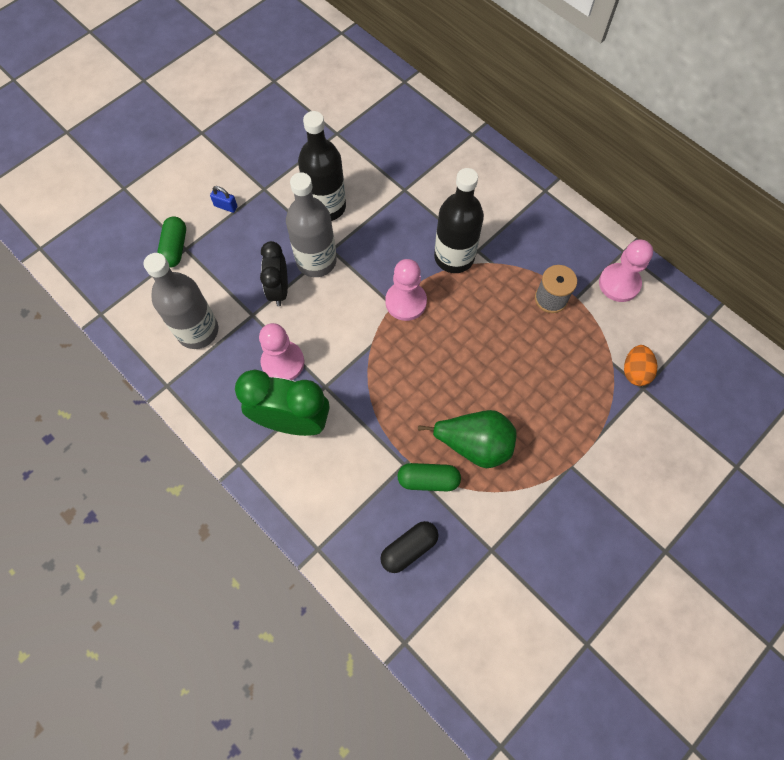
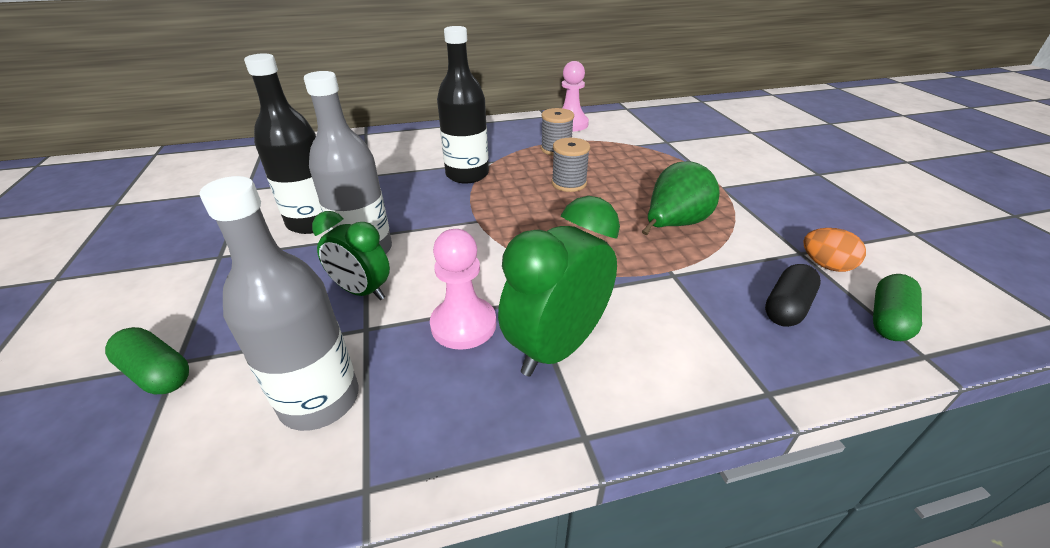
camera: 60 degrees left, 30 degrees down
(226, 206) = (186, 295): blue padlock -> none
(279, 290) = (362, 291): black clock -> green clock
(406, 302) = (482, 212): pink pawn -> none
(409, 548) = (787, 307): black capsule -> black capsule turned 45 degrees clockwise
(428, 480) = (701, 265): green capsule -> green capsule (888, 319)
(491, 339) = (569, 183): none -> grey spool
(635, 371) = (650, 140): orange egg -> orange egg (825, 265)

